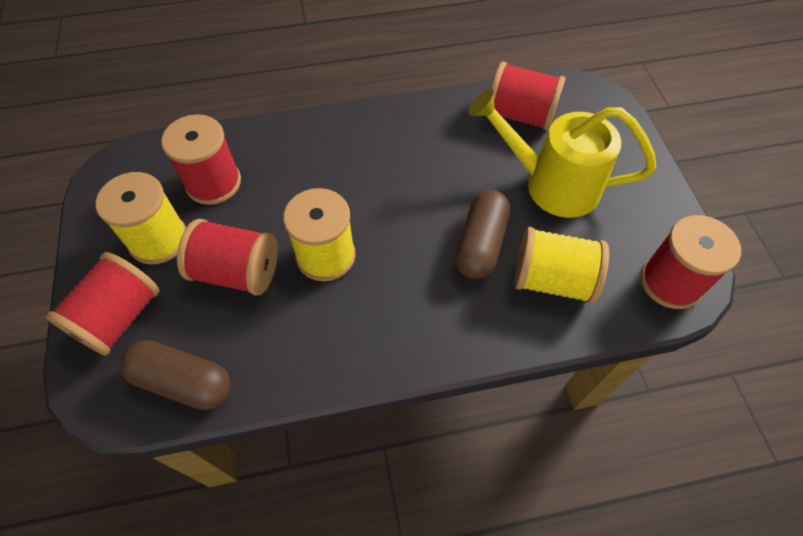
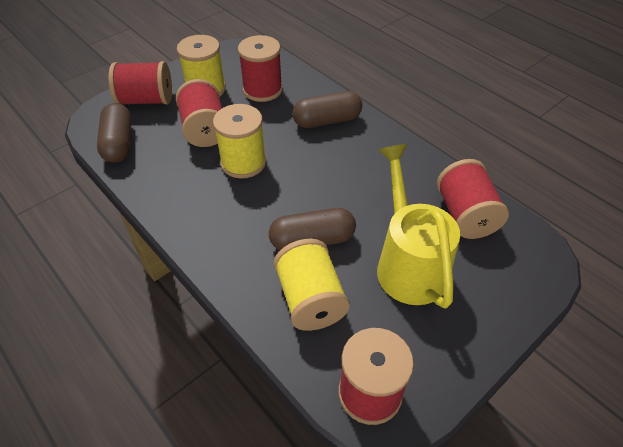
camera: 60 degrees right, 10 degrees down
(318, 150) = (327, 121): none -> brown capsule

